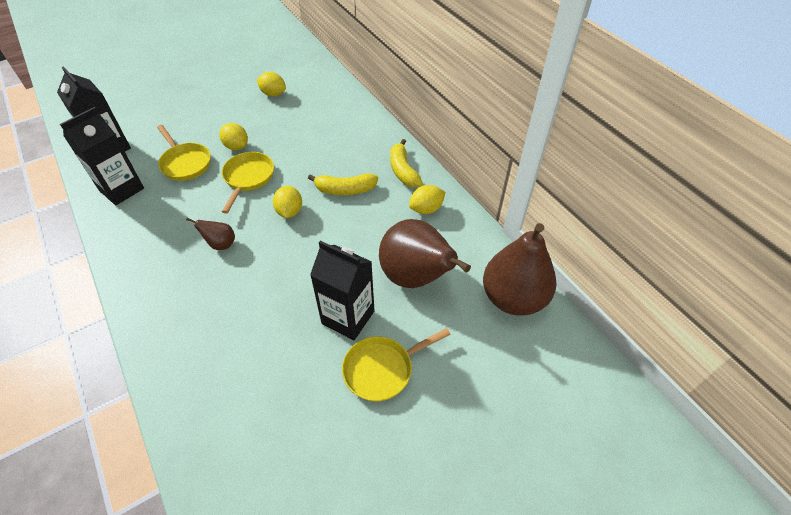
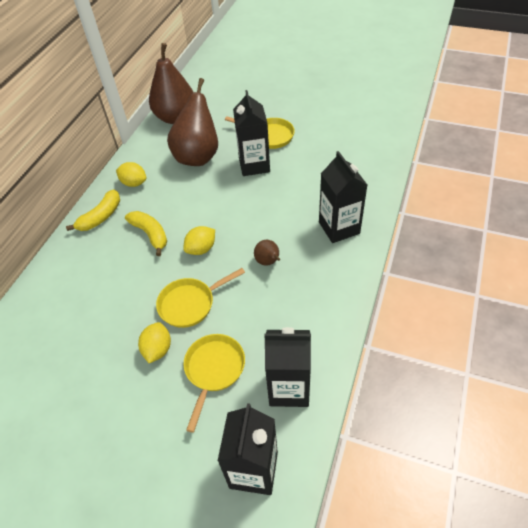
camera: 125 degrees left, 0 degrees up
(183, 323) = (339, 228): none -> black carton
(273, 94) = (46, 393): yellow lemon -> none

